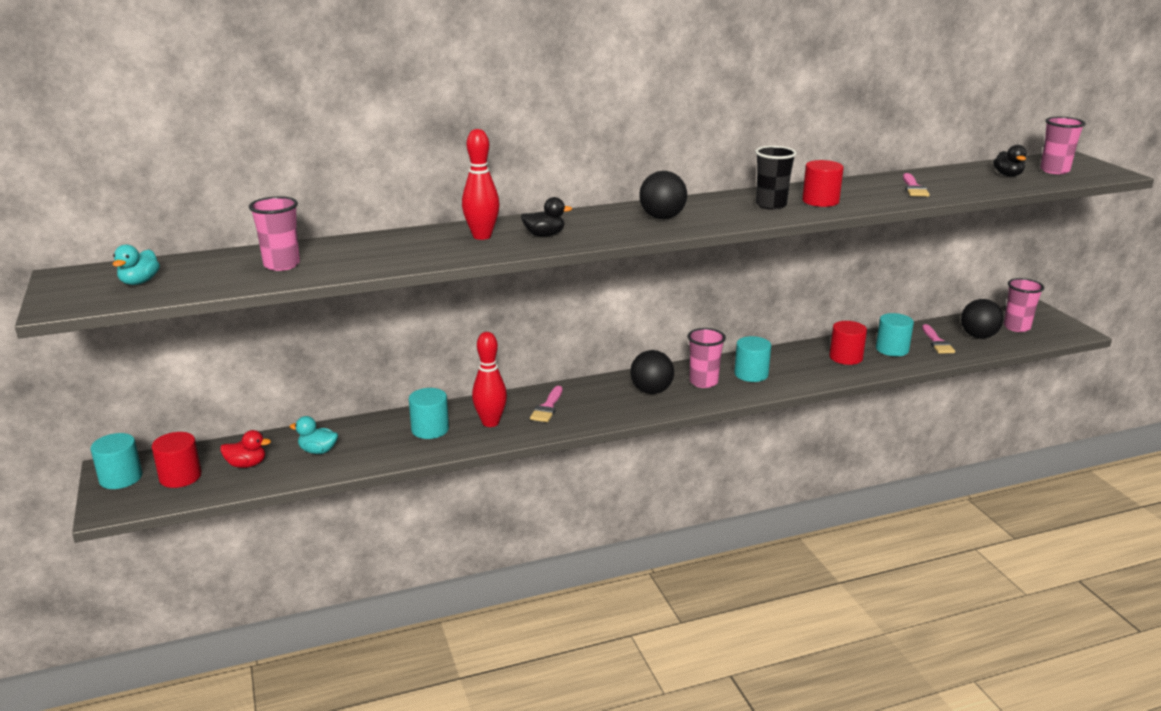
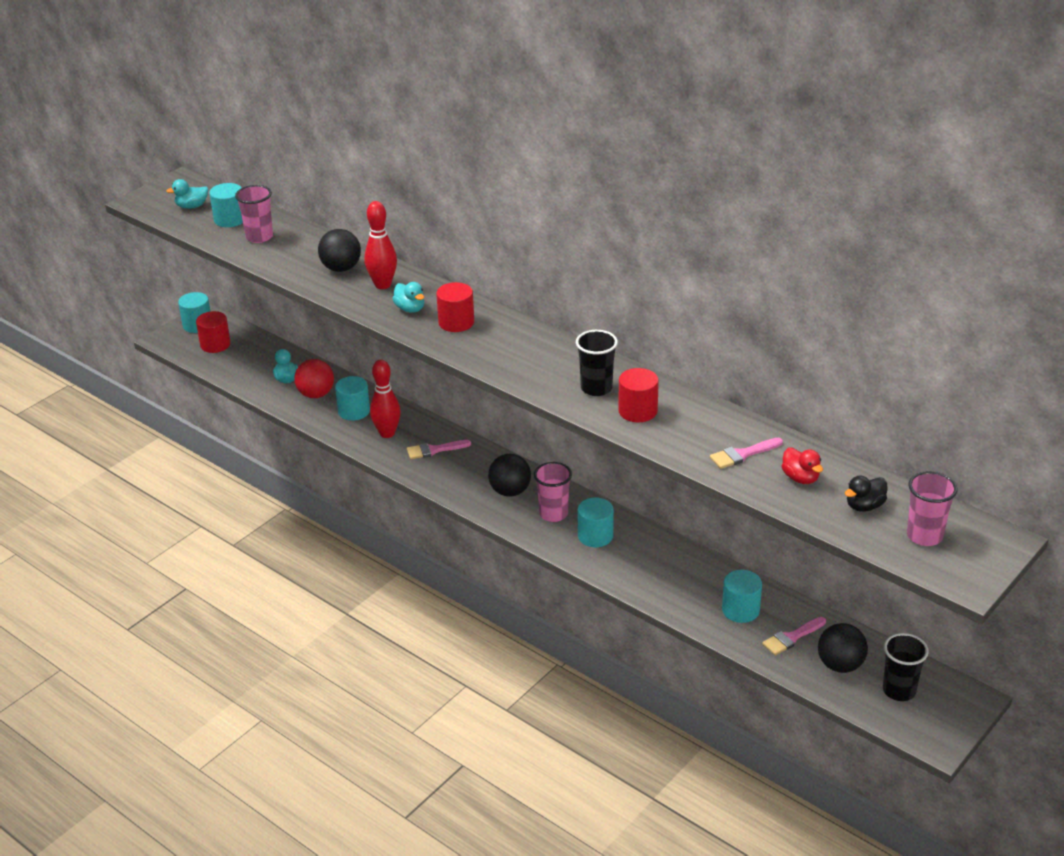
camera: 60 degrees right, 10 degrees up
(213, 270) = (230, 219): none -> turquoise cylinder
(246, 464) = (248, 361): red duck -> red duck (800, 478)
(370, 442) = (316, 394): none -> red ball
(544, 235) = (410, 309): black duck -> turquoise duck
(662, 217) = (505, 345): black ball -> black ball (341, 268)
(845, 357) = (689, 584): red cylinder -> red cylinder (456, 322)
(1016, 327) = (899, 690): pink cup -> black cup

